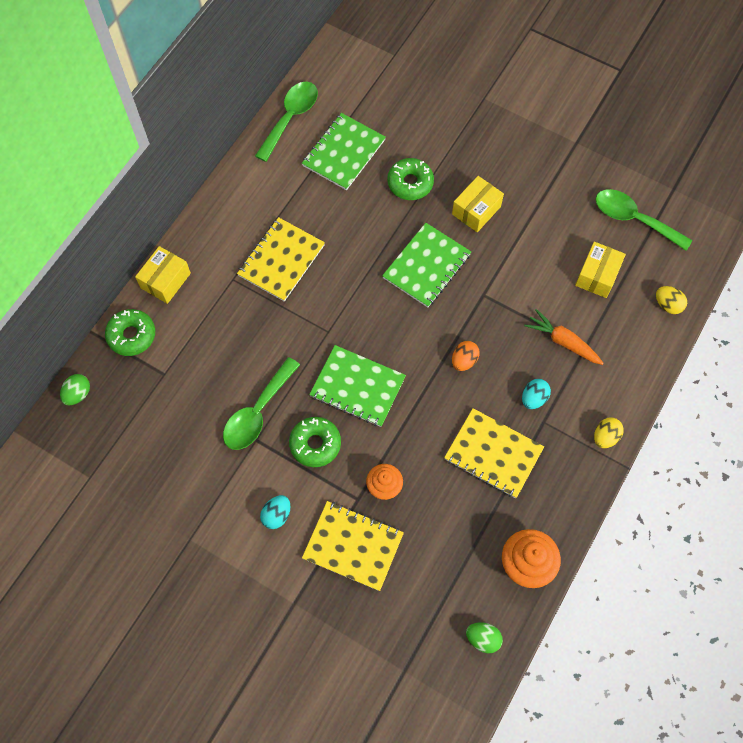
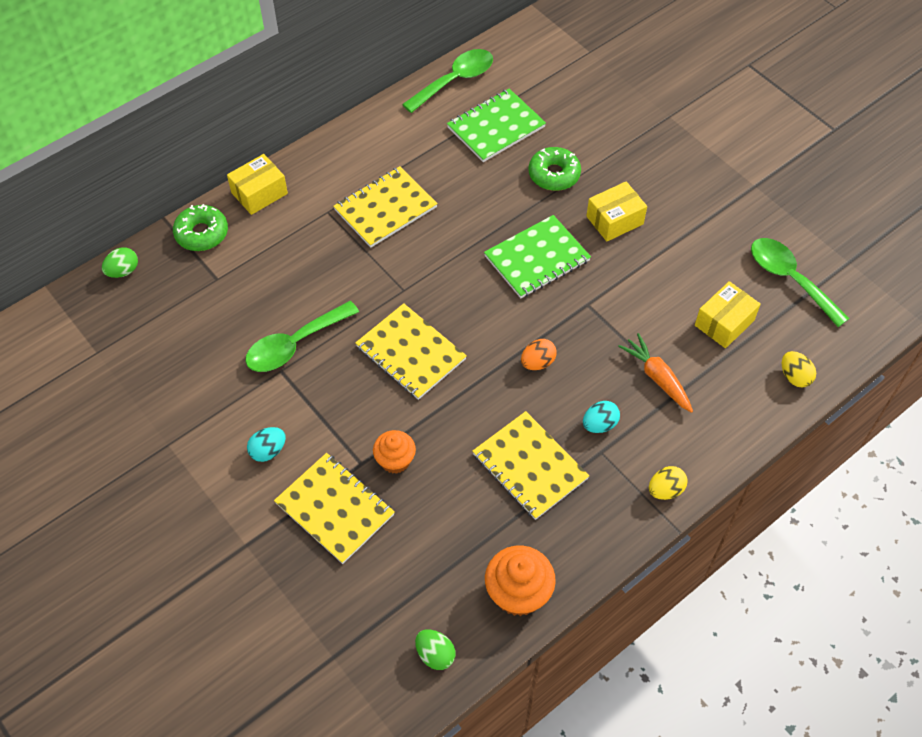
camera: 20 degrees right, 10 degrees down
(315, 444) = (340, 394): green donut -> none
(357, 387) = (411, 353): green notebook -> yellow notebook

